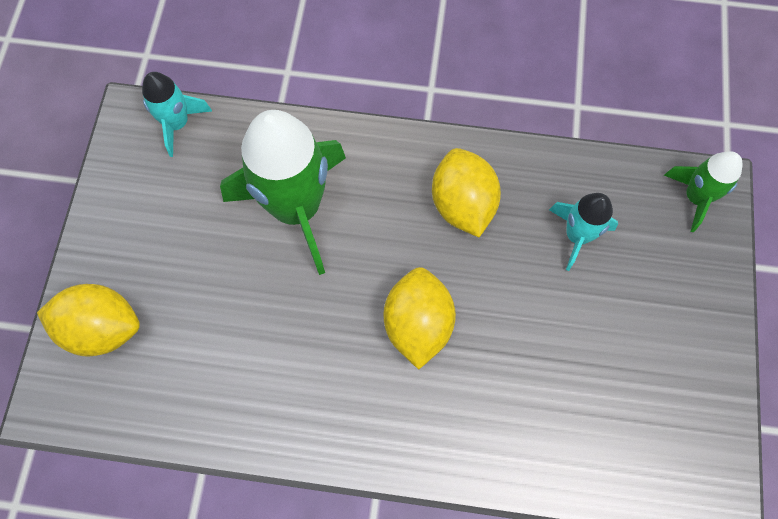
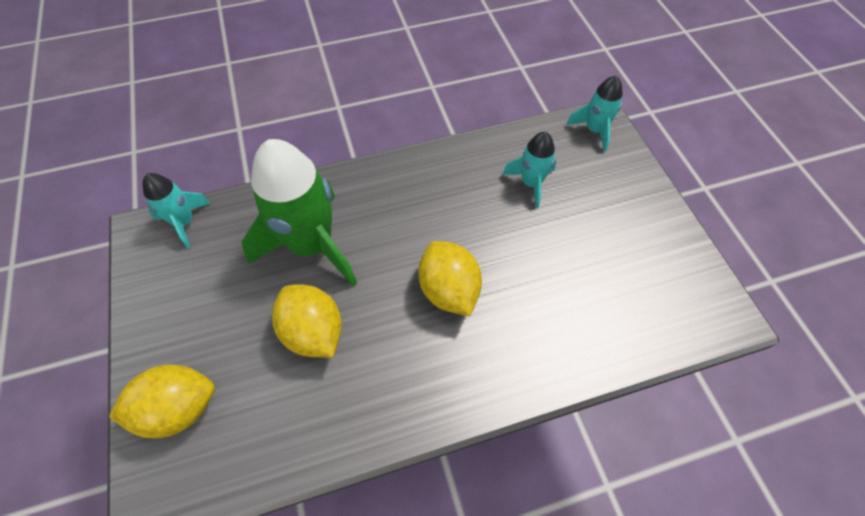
camera: 25 degrees left, 10 degrees down
(462, 204) = (439, 194): yellow lemon -> yellow lemon (313, 332)
(695, 197) = (594, 130): green rocket -> turquoise rocket

